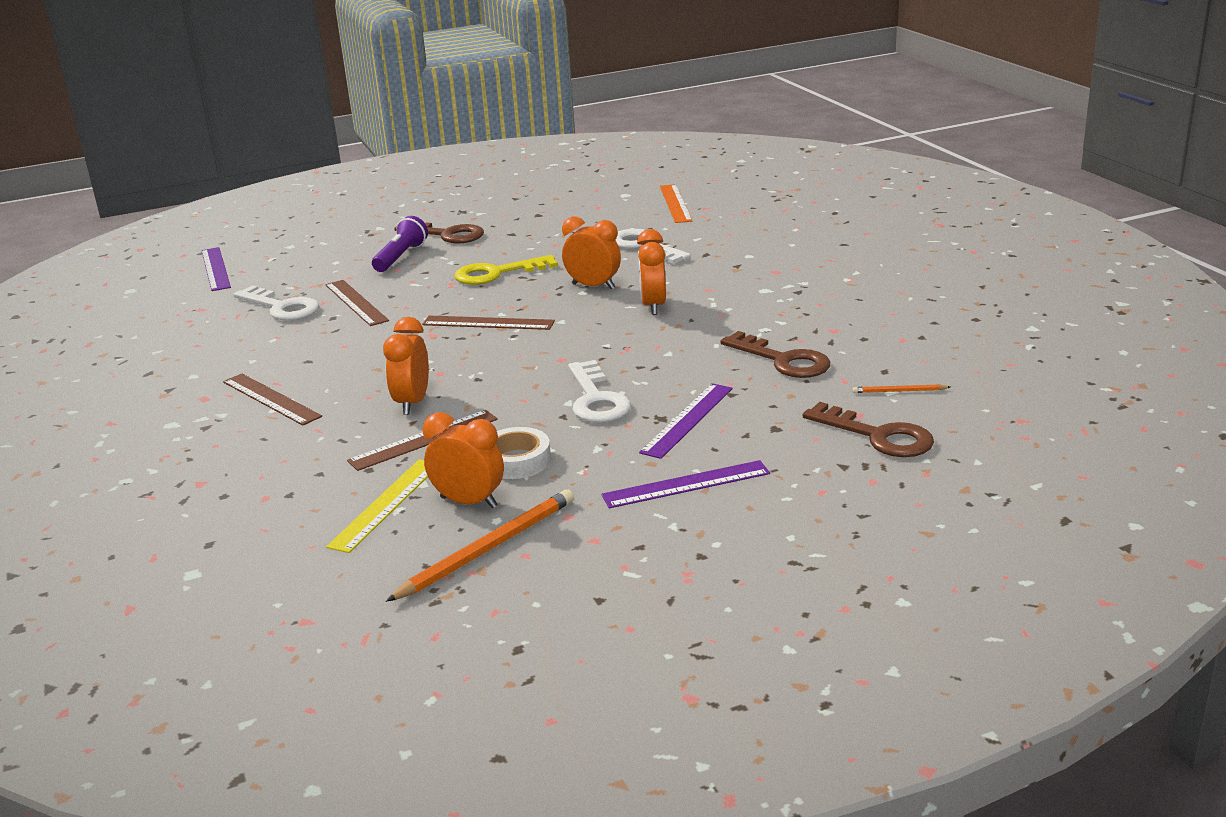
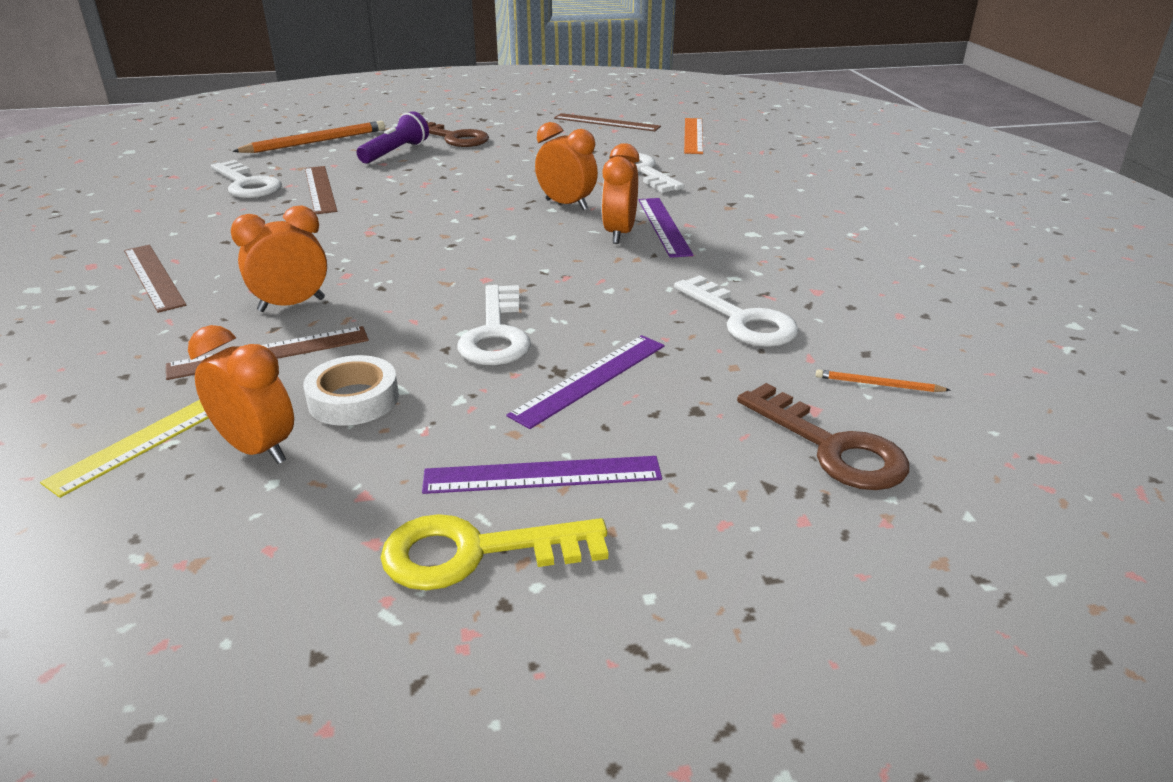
camera: 10 degrees right, 5 degrees up
(215, 269) = (220, 142): purple ruler -> purple ruler (664, 226)
(412, 403) = (292, 305): orange clock -> orange clock turned 45 degrees clockwise
(488, 323) = (434, 228): brown ruler -> brown ruler (606, 122)
(488, 548) = (229, 527): orange pencil -> orange pencil (315, 142)
(497, 273) = (477, 179): yellow key -> yellow key (476, 552)
(783, 360) = (741, 319): brown key -> white key

